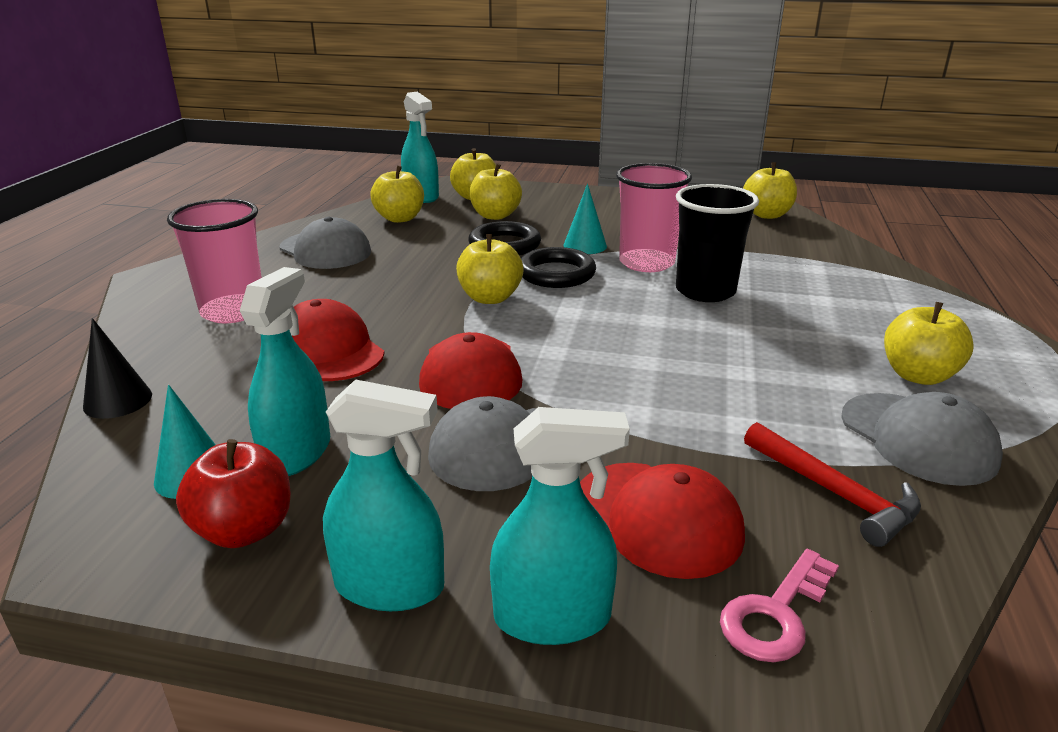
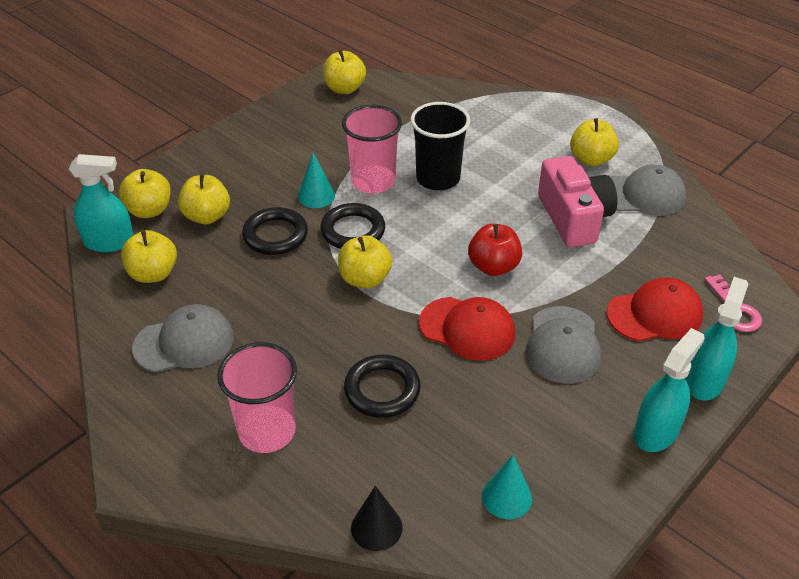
camera: 60 degrees left, 15 degrees up
(244, 530) = (578, 481): red apple -> red apple (493, 266)
(296, 452) = (511, 440): turquoise spray bottle -> none
(328, 350) = (382, 390): red cap -> black ring
(772, 393) = (574, 218): none -> pink camera
(834, 493) = (668, 246): red hammer -> none

